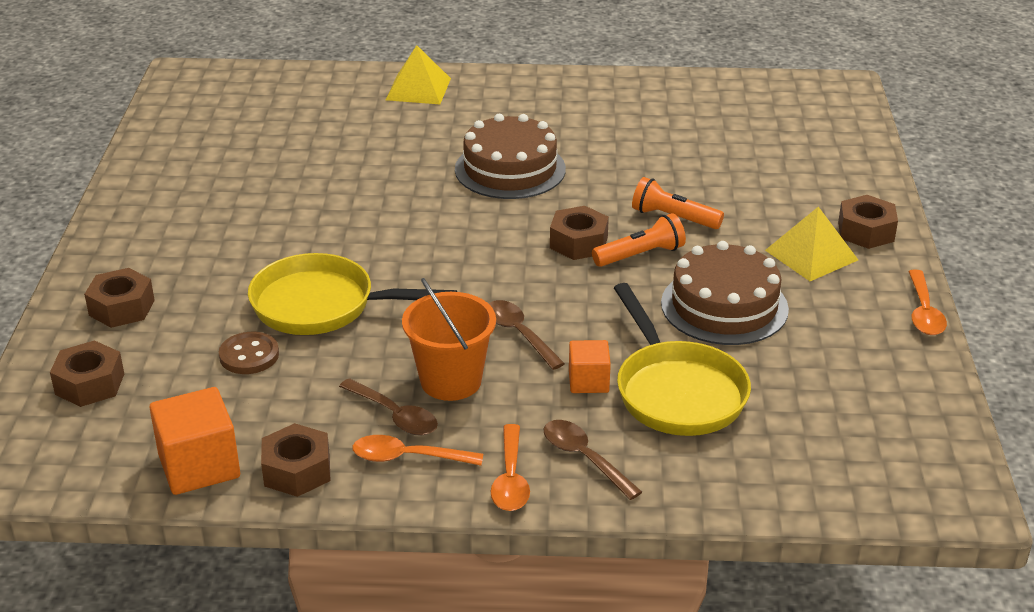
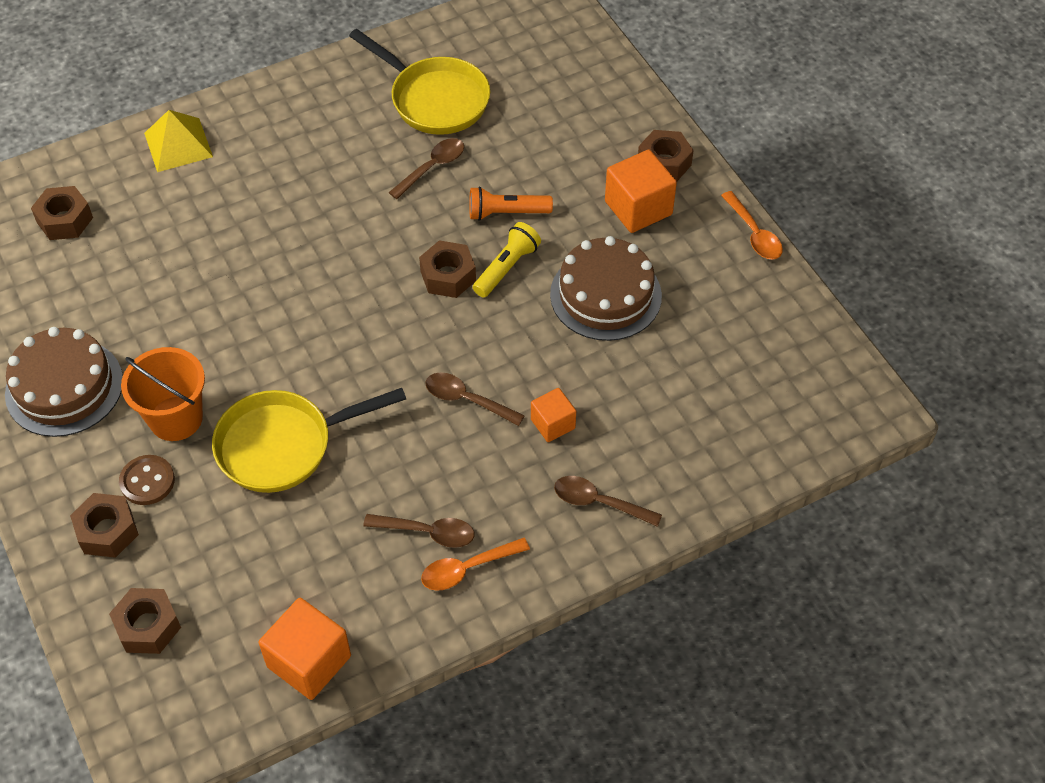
camera: 30 degrees left, 20 degrees up
(249, 355) = (262, 529): brown button -> brown button (147, 481)
(297, 470) = (390, 625): brown nut -> brown nut (65, 220)
(451, 381) = (446, 475): orange bucket -> orange bucket (176, 418)
(510, 169) = (332, 213): brown cake -> brown cake (64, 387)
(510, 479) = (558, 550): orange spoon -> none
(629, 167) = (432, 167): none -> brown spoon
(640, 255) = (507, 268): orange flashlight -> yellow flashlight
(677, 391) = (624, 402): yellow pan -> yellow pan (434, 99)
(811, 255) = (638, 208): yellow pyramid -> orange cube

